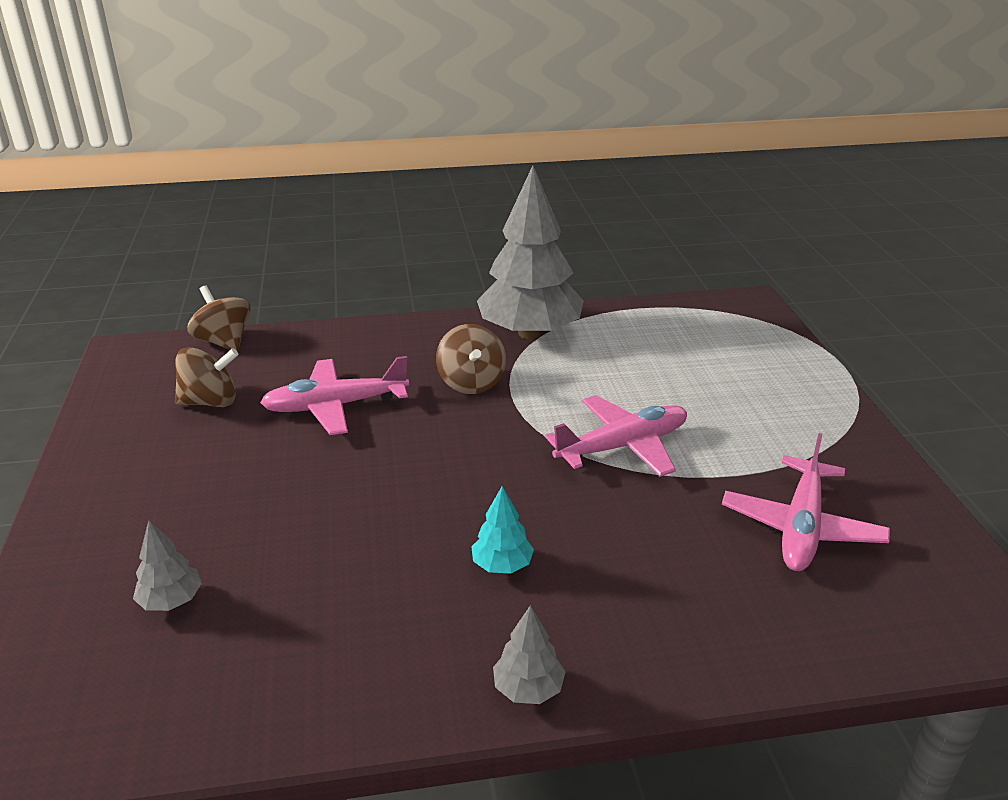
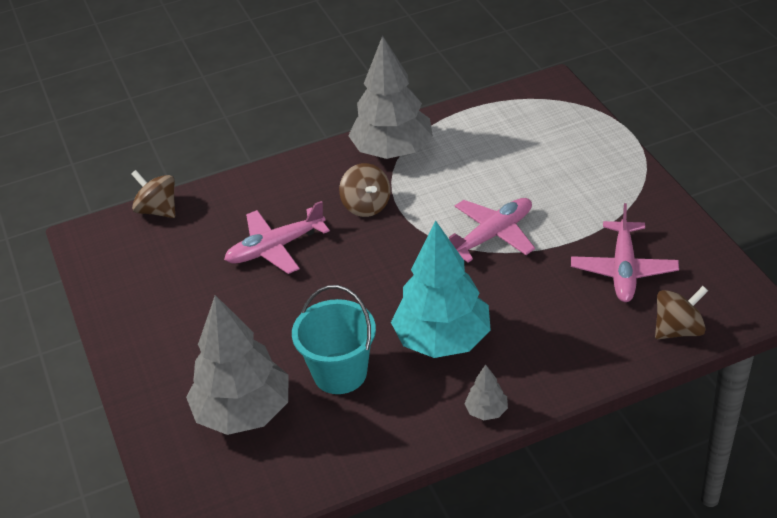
camera: 10 degrees left, 10 degrees up
(171, 601) = (243, 412): grey tree -> grey tree, size x2.40
(210, 402) = (180, 265): brown spinning top -> brown spinning top (678, 330)
(335, 578) = (340, 373): none -> turquoise bucket
(502, 565) = (442, 340): turquoise tree -> turquoise tree, size x2.40

